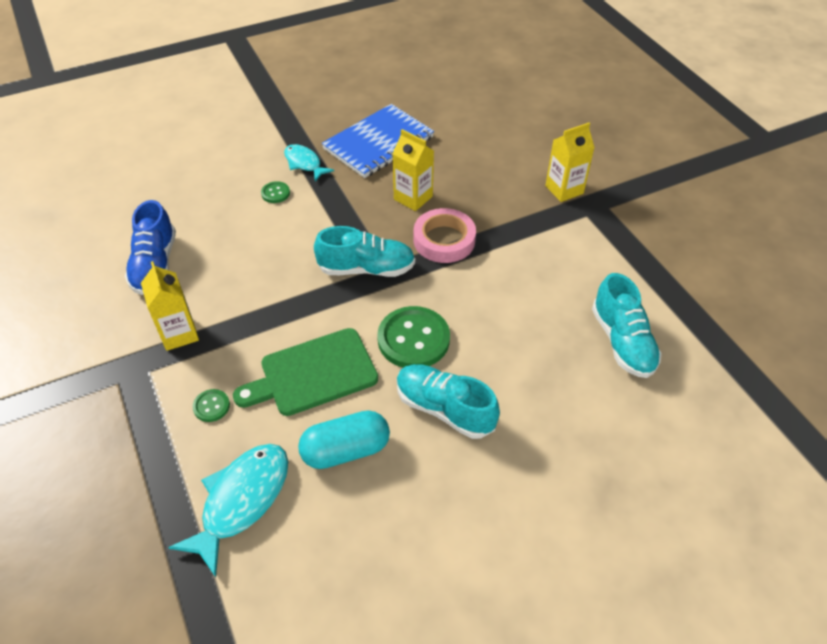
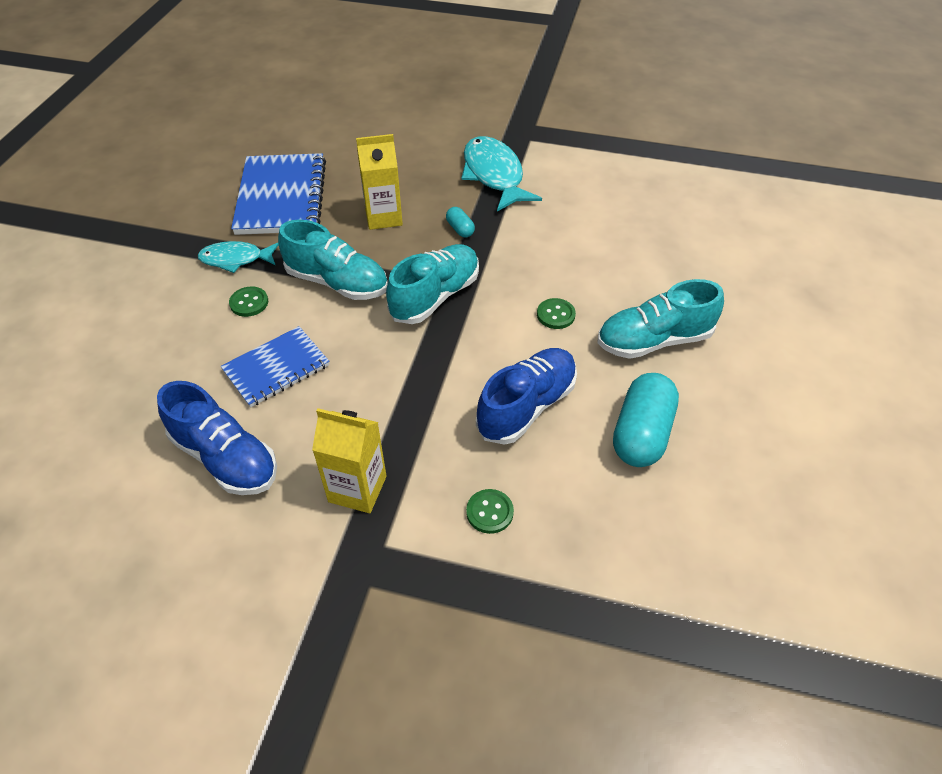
camera: 50 degrees left, 0 degrees up
(236, 239) = (276, 368): none -> blue notebook
(241, 501) = (635, 550): turquoise fish -> turquoise fish (494, 175)
(313, 373) = (527, 406): green cutting board -> blue shoe
(413, 339) = (555, 315): green button -> green button, size x0.47
(444, 240) = (460, 229): pink tape -> turquoise capsule
(564, 189) = (487, 133): yellow carton -> none
(622, 341) = (680, 202): turquoise shoe -> turquoise shoe (337, 282)

